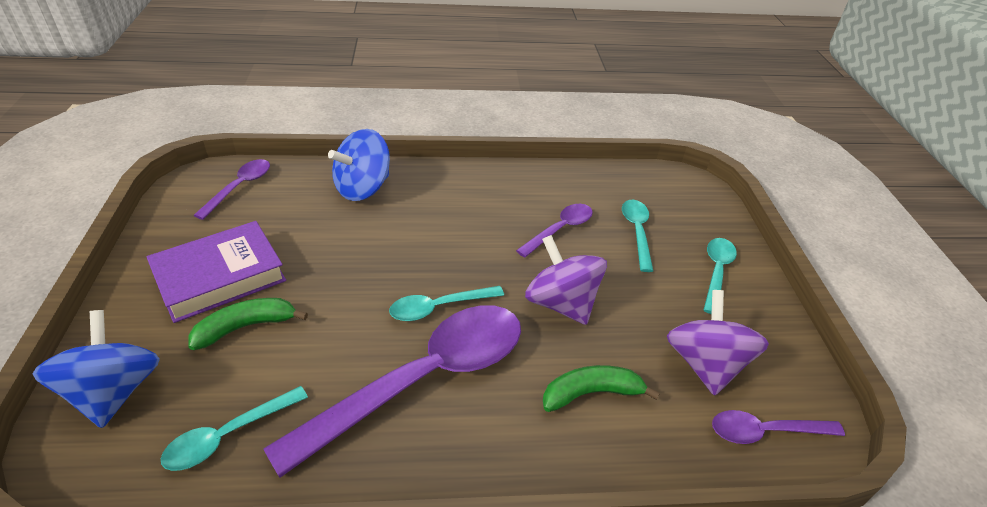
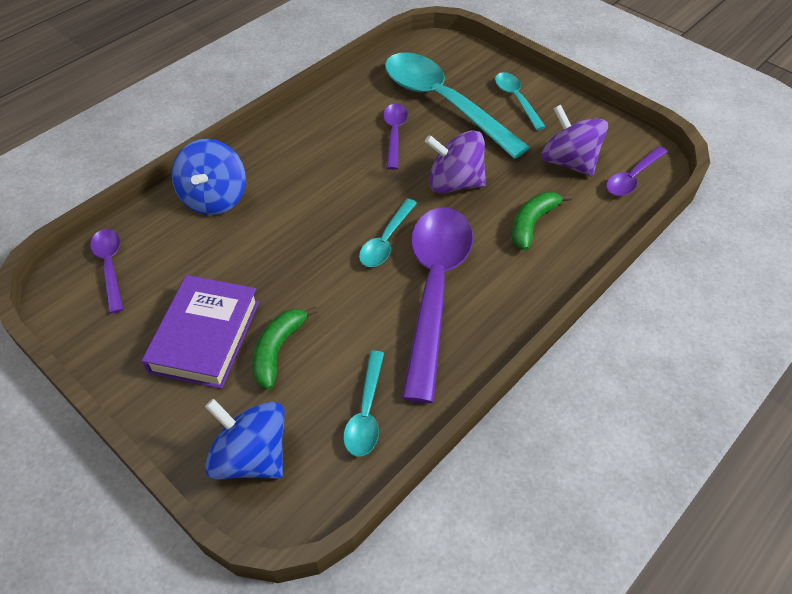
camera: 40 degrees left, 10 degrees up
(637, 232) = (443, 103): turquoise spoon -> turquoise spoon, size x2.10

